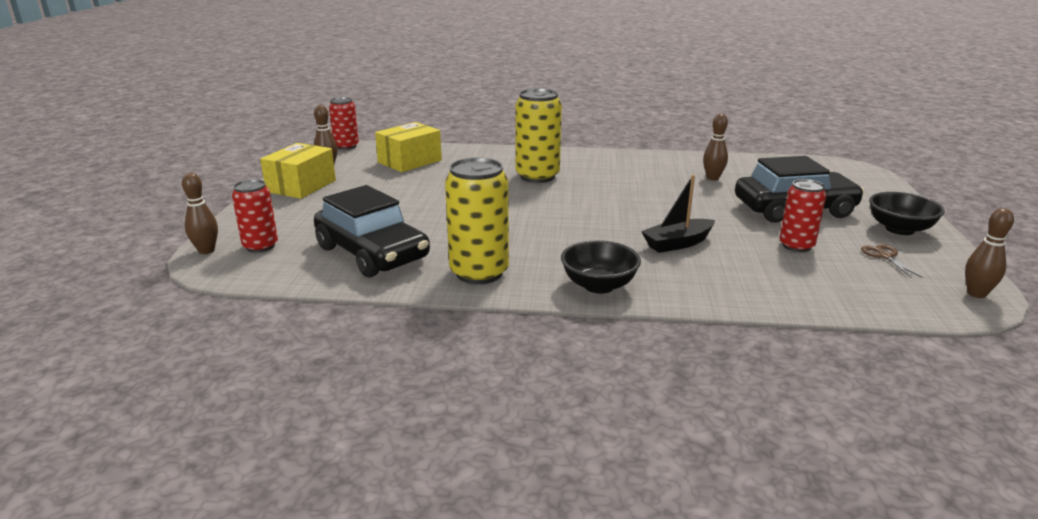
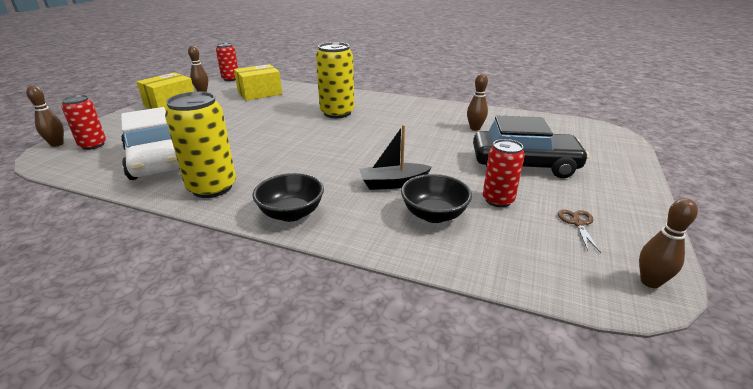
camera: 15 degrees right, 5 degrees up
(372, 253) = (157, 160): black car -> white car
(899, 229) = (613, 197): black bowl -> black bowl (434, 215)

